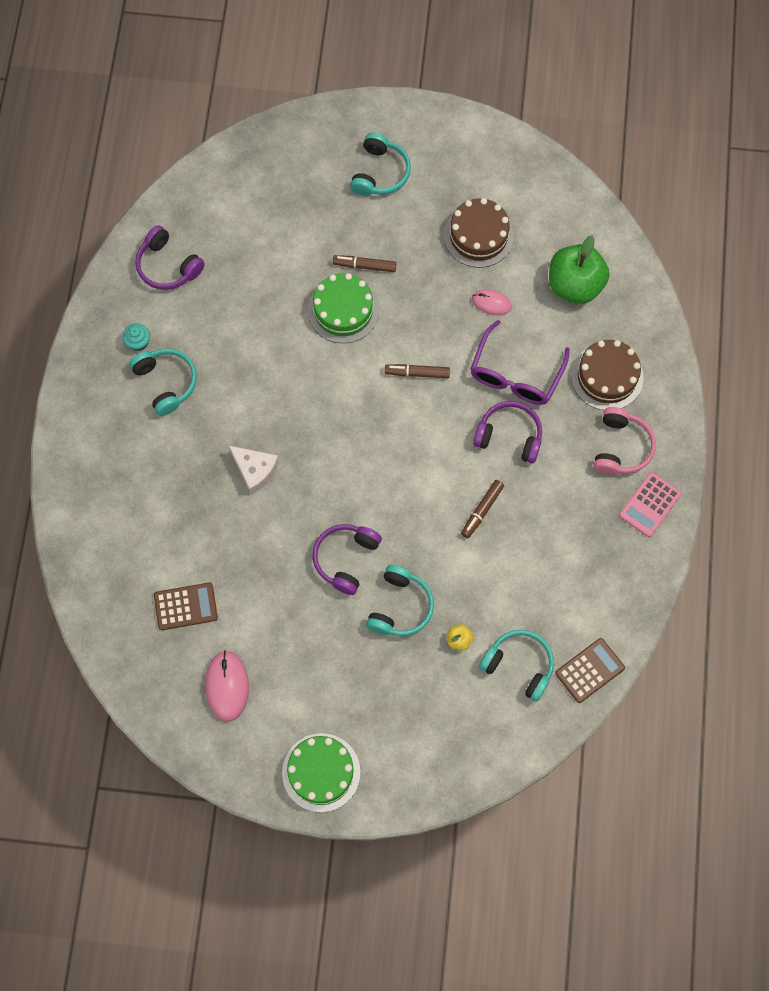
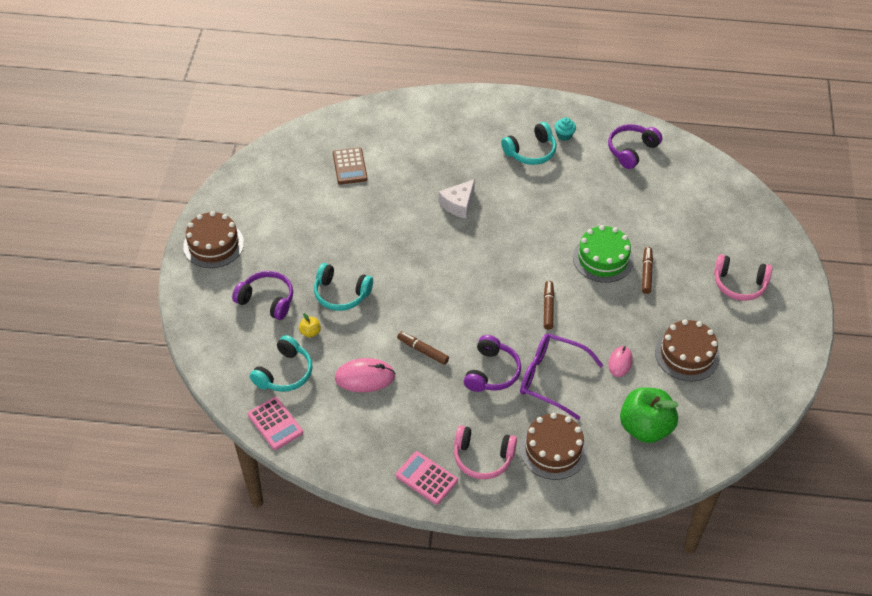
camera: 90 degrees right, 20 degrees down
(227, 686) = (286, 190): pink mouse -> pink mouse (365, 377)
(321, 772) = (213, 244): green cake -> brown cake
(346, 559) = (383, 260): purple headphones -> purple headphones (267, 300)
(380, 173) = (739, 284): turquoise headphones -> pink headphones
(589, 670) = (275, 423): brown calculator -> pink calculator

